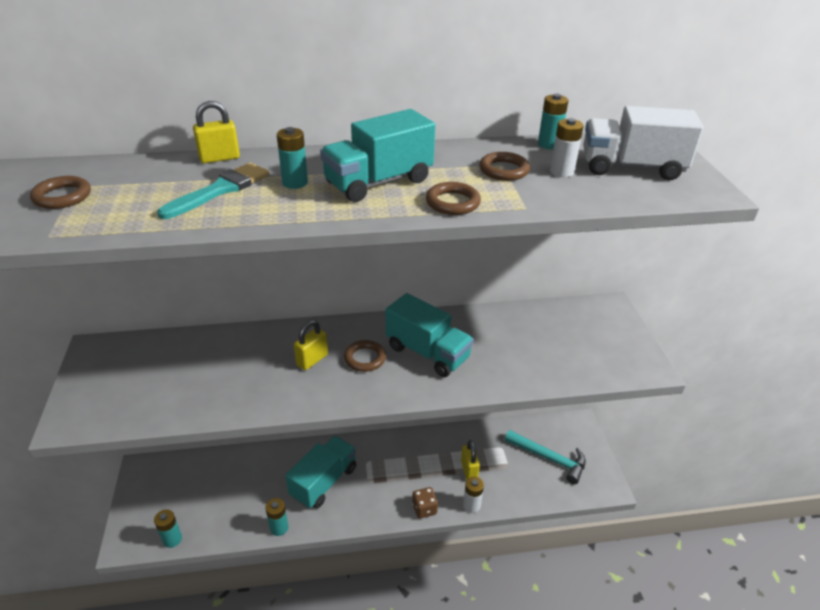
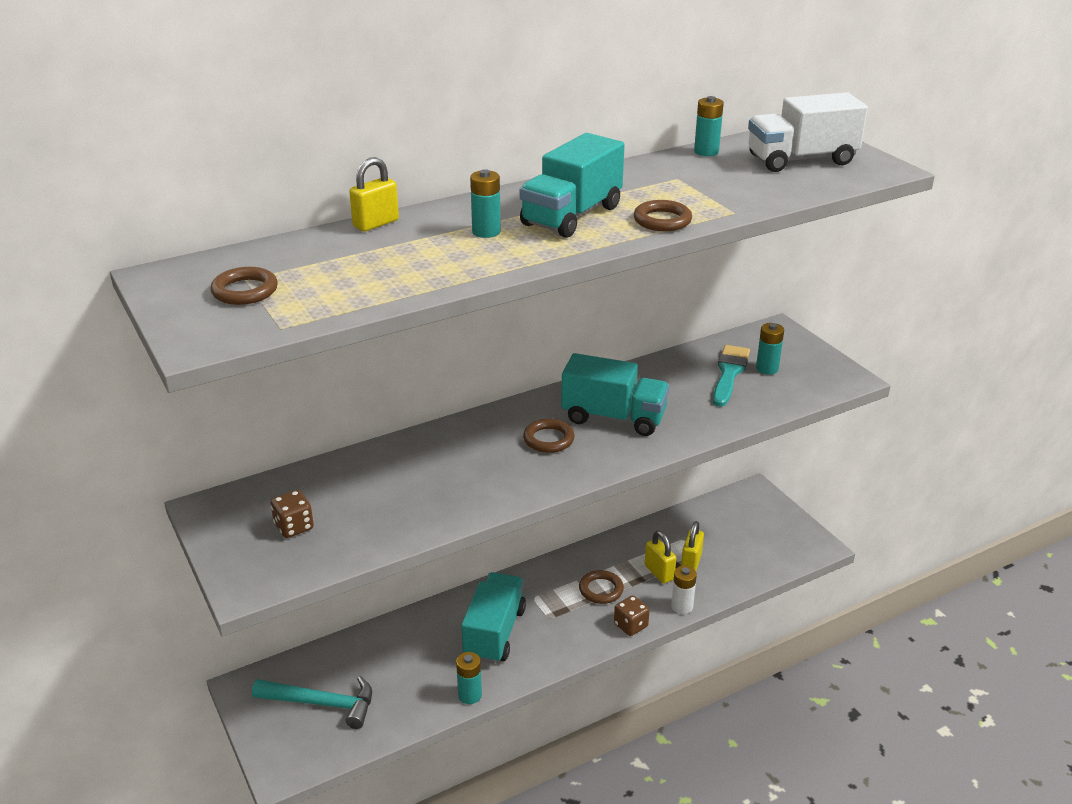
camera: 20 degrees left, 5 degrees down
(135, 381) = (294, 527): none -> brown dice
(172, 539) = (341, 748): turquoise battery -> turquoise battery (767, 369)
(220, 190) = (414, 252): turquoise brush -> turquoise brush (729, 373)
(312, 360) = (489, 455): yellow padlock -> yellow padlock (691, 563)
(504, 170) = (684, 183): brown ring -> brown ring (601, 590)
(549, 458) = (742, 536): turquoise hammer -> turquoise hammer (322, 703)
(561, 172) = (740, 175): white battery -> none

